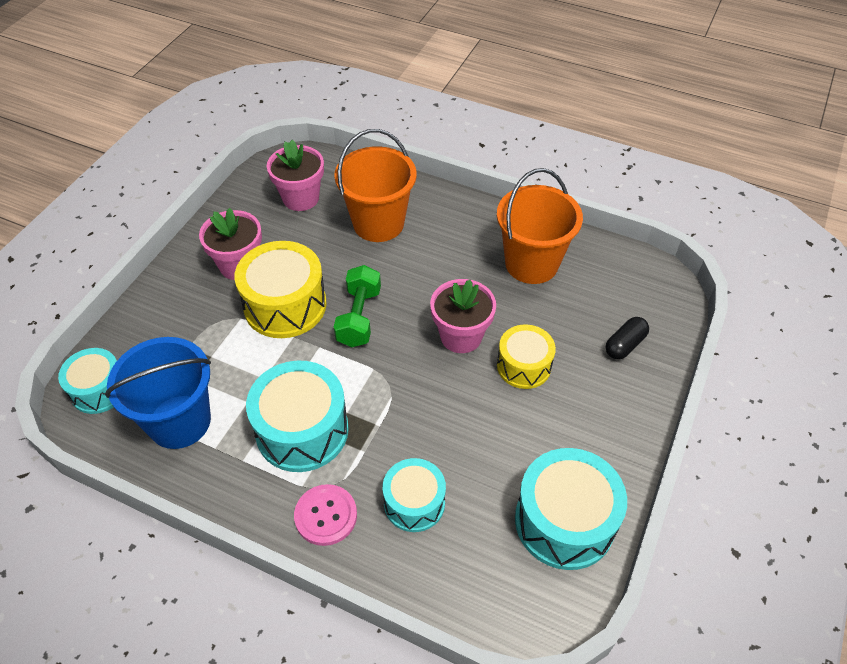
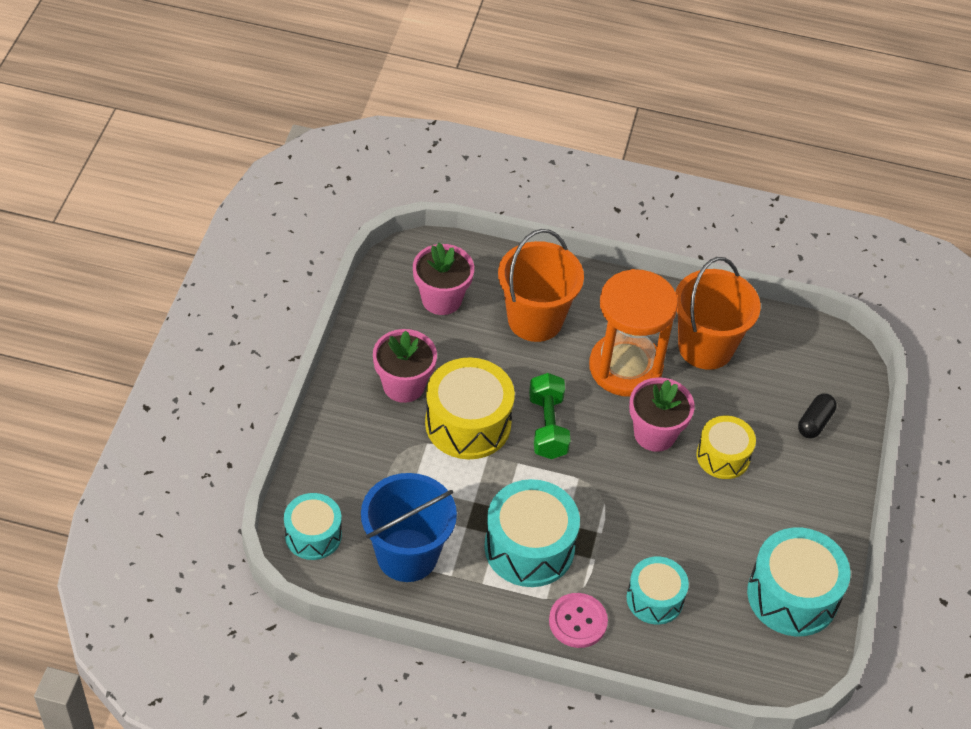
camera: 15 degrees left, 0 degrees up
(450, 273) = (625, 367): none -> orange hourglass

